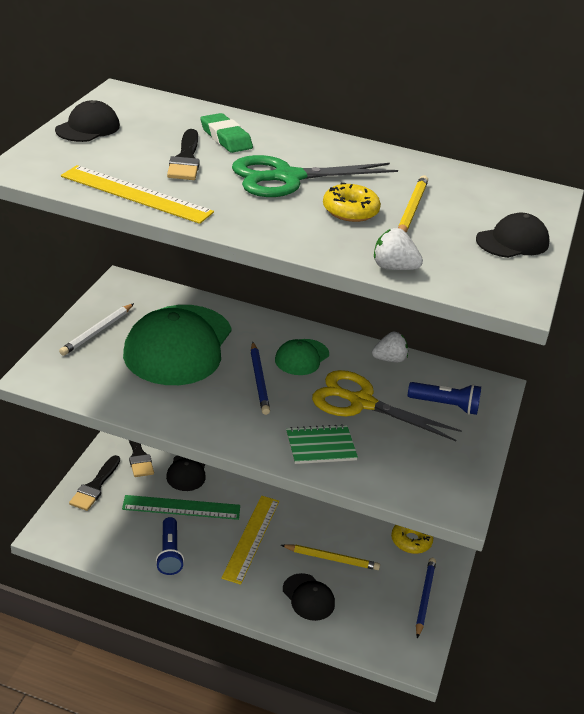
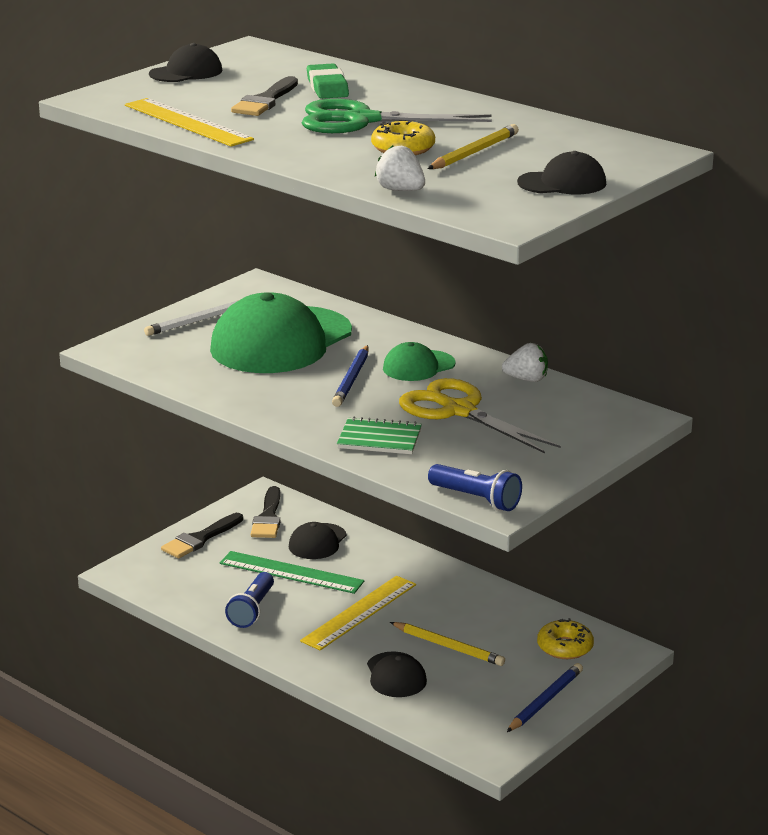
camera: 25 degrees right, 10 degrees down
(445, 405) = (562, 425): blue flashlight -> blue flashlight (476, 499)

